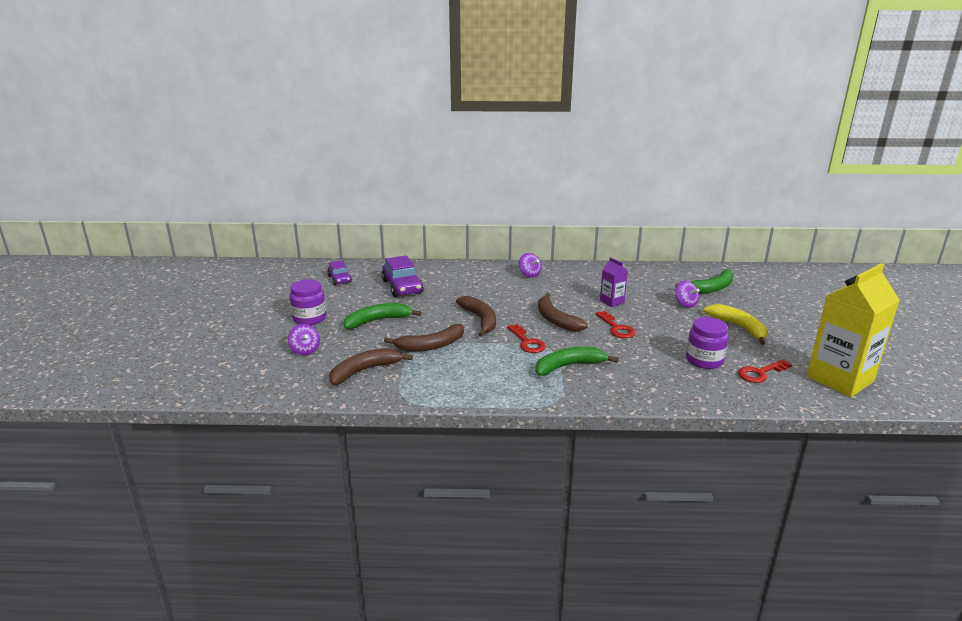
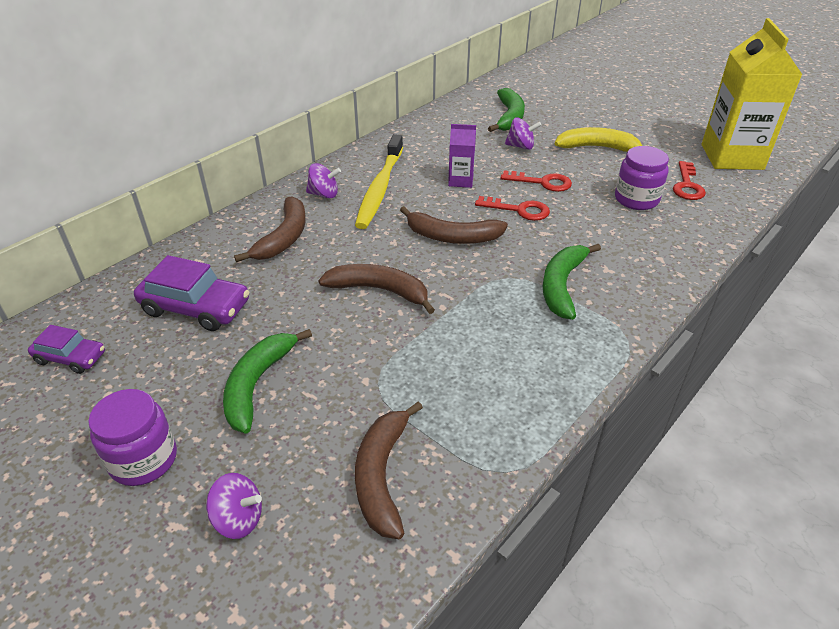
camera: 50 degrees left, 15 degrees up
(430, 345) = (391, 369): brown banana -> brown banana (284, 238)
(527, 342) = (477, 285): red key -> red key (542, 182)
(561, 285) = (380, 188): none -> yellow toothbrush

